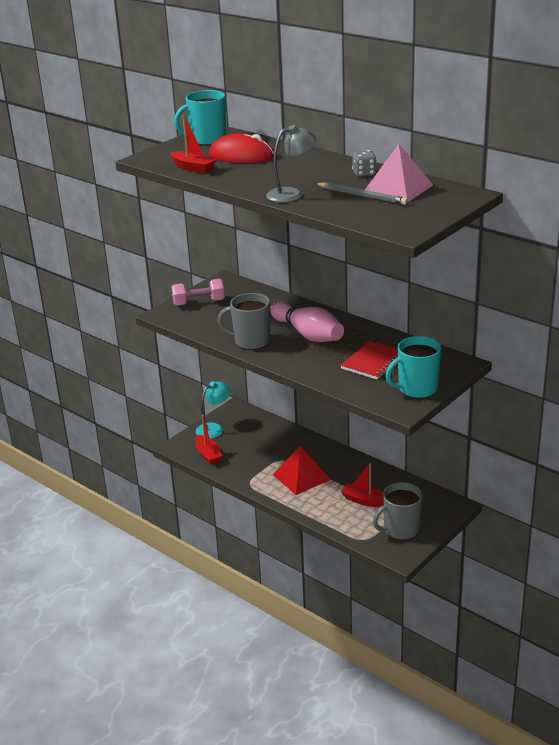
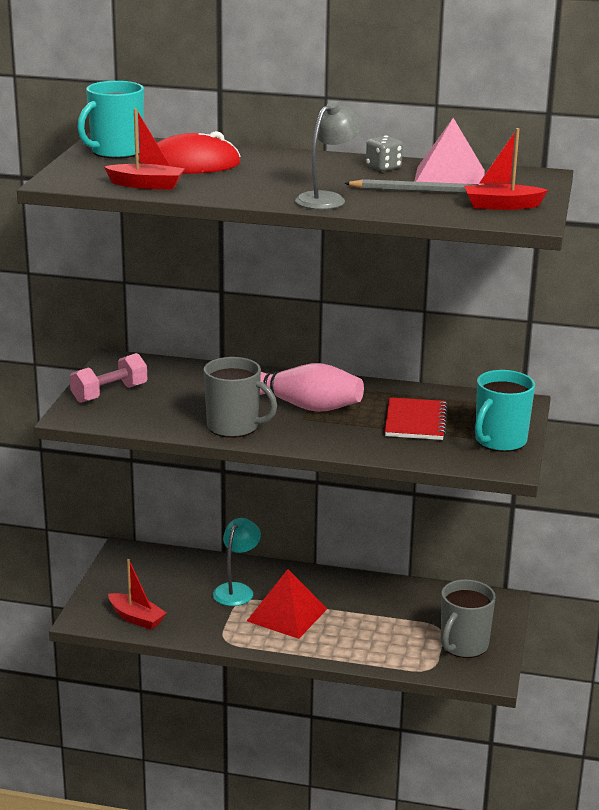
camera: 30 degrees left, 5 degrees down
(214, 428) = (116, 583): turquoise lamp -> turquoise lamp (236, 590)
(251, 341) = (234, 427): grey mug -> grey mug turned 135 degrees counterclockwise
(364, 500) = (391, 623): red boat -> red boat (501, 206)

